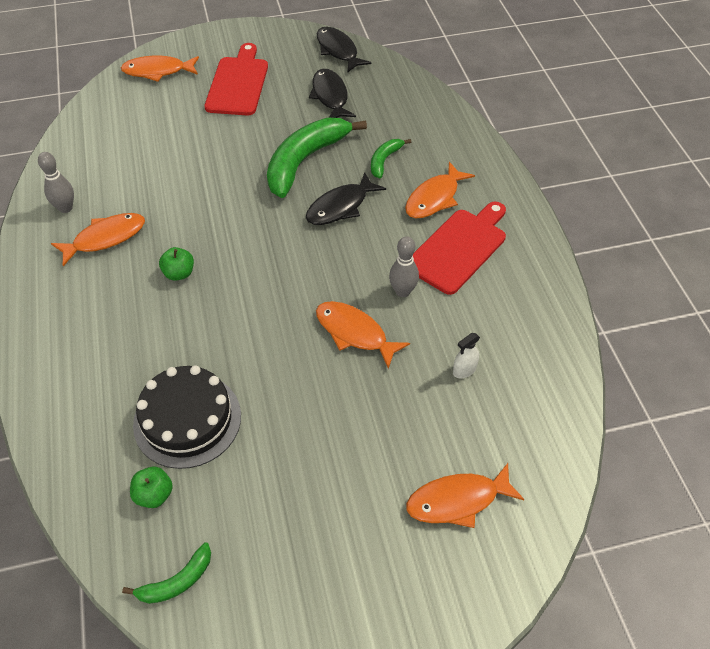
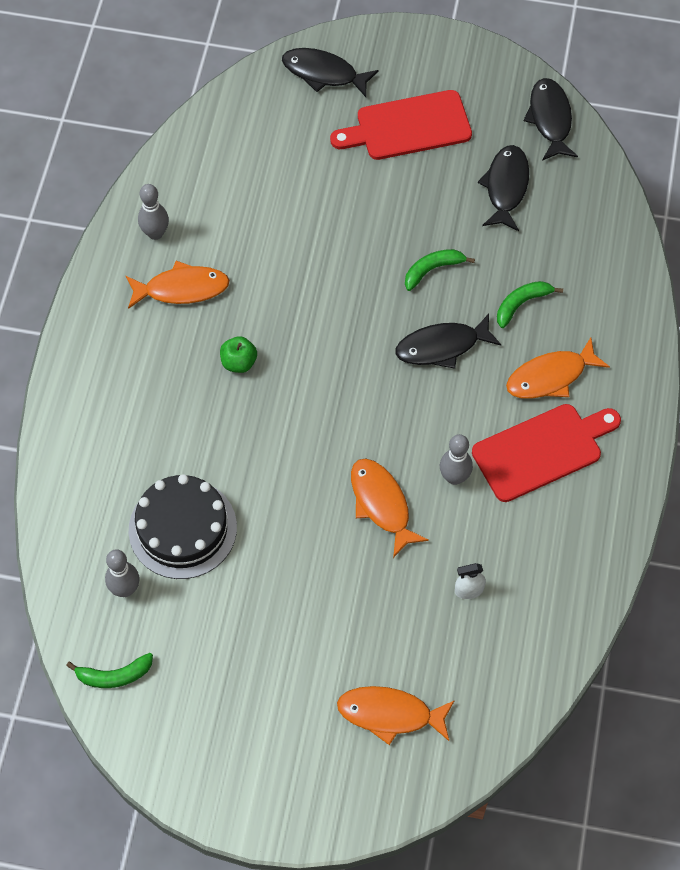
camera: 25 degrees right, 10 degrees up
(154, 495) = (125, 589): green apple -> grey bowling pin
(158, 71) = (324, 73): orange fish -> black fish
(238, 83) = (408, 127): red cutting board -> red cutting board turned 135 degrees counterclockwise
(305, 161) = (432, 270): green banana -> green banana, size x0.48

